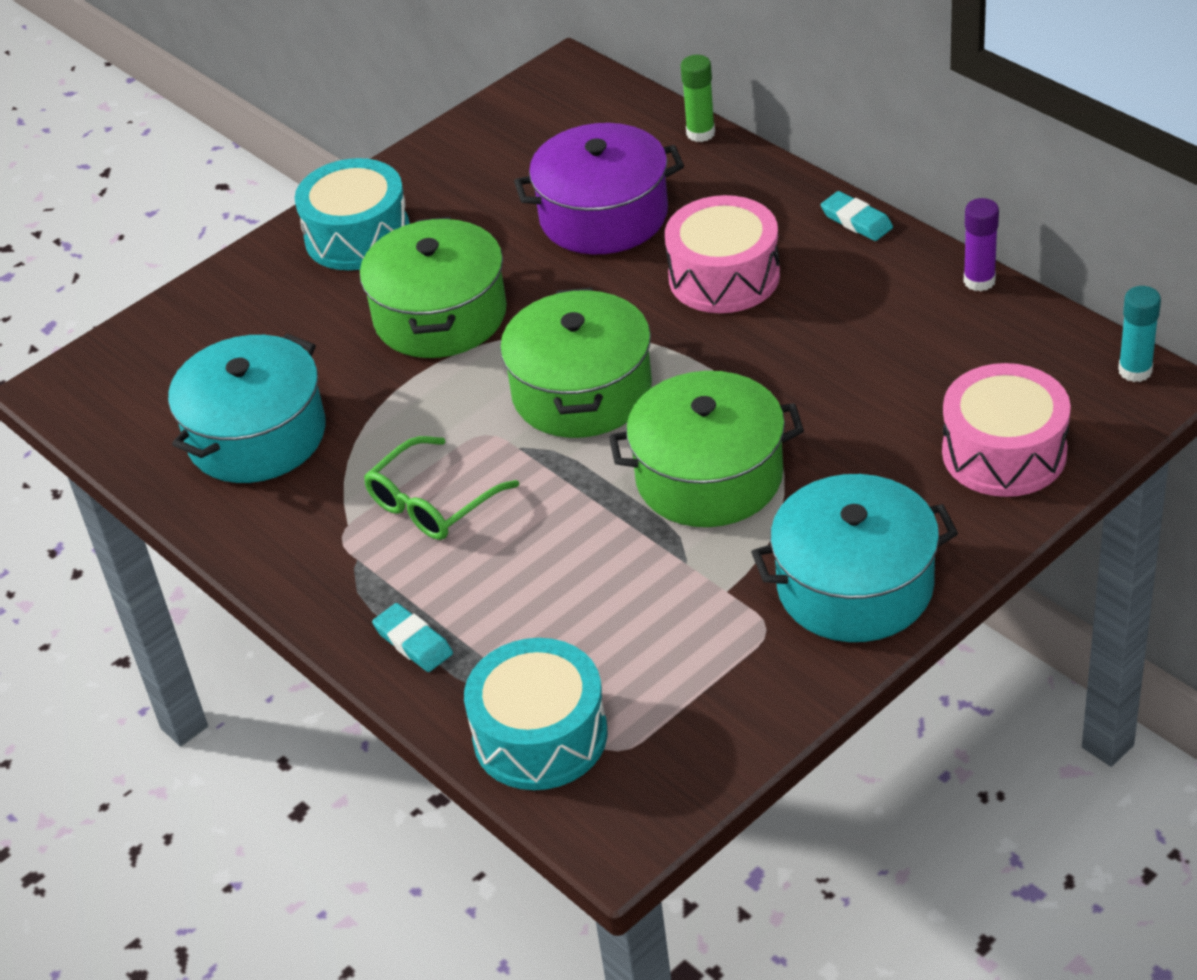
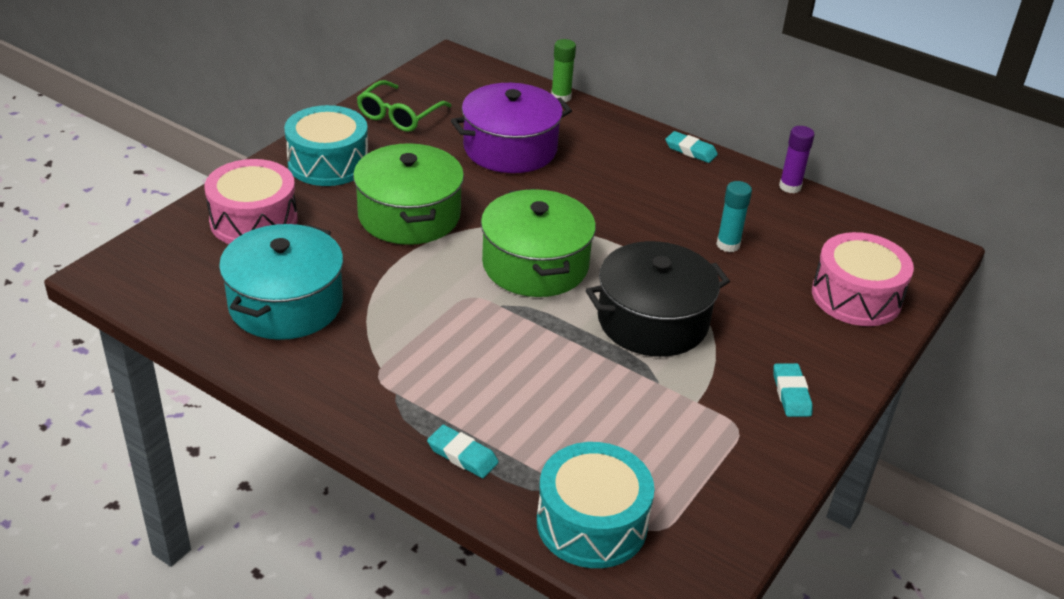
camera: 20 degrees left, 5 degrees down
(433, 502) = (445, 347): green glasses -> green glasses (399, 115)
(709, 477) = (653, 321): green pot -> black pot
(724, 276) = (612, 186): pink drum -> pink drum (254, 221)
(855, 586) = (791, 393): turquoise pot -> turquoise eraser
(1135, 371) = (919, 241): turquoise glue stick -> turquoise glue stick (728, 245)

